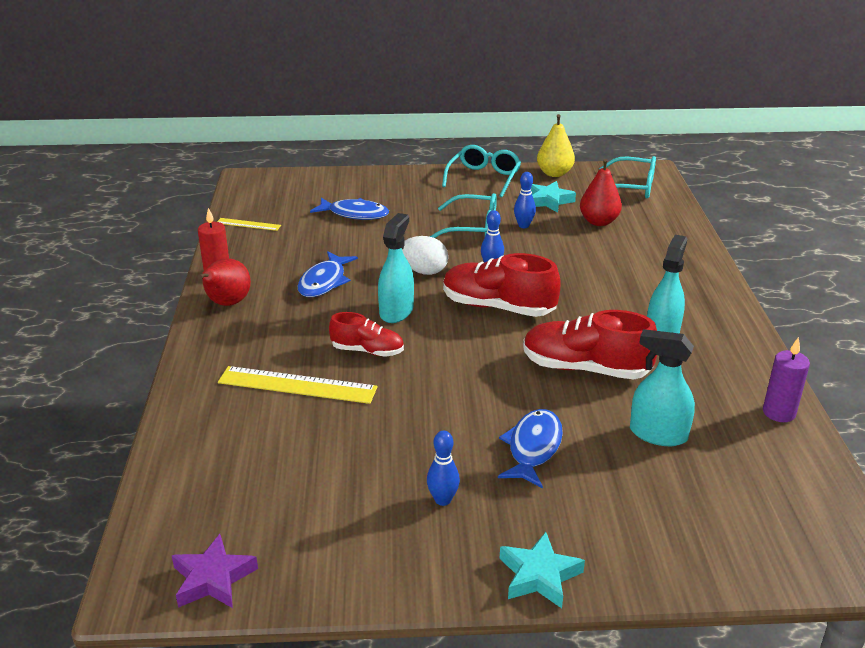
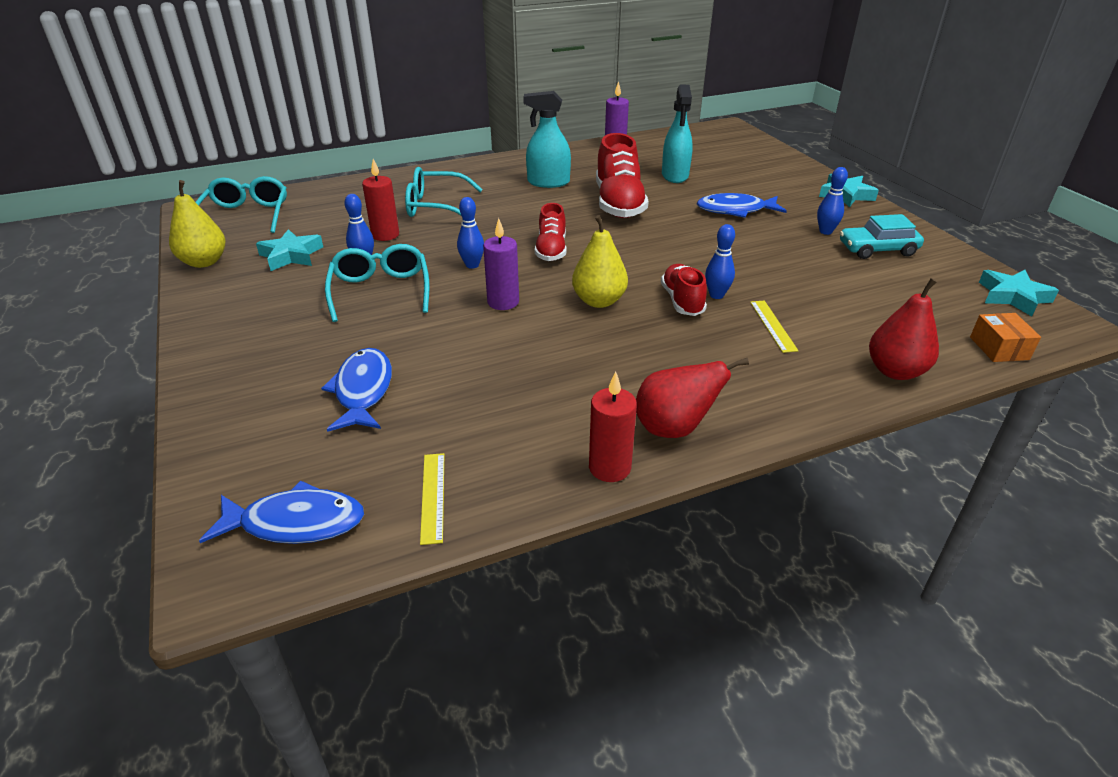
camera: 110 degrees left, 5 degrees up
(157, 505) = (999, 348): none -> orange box
(213, 578) = (1013, 297): purple star -> turquoise star
(297, 385) = (772, 325): yellow ruler -> yellow ruler, size x0.53
(324, 282) = (569, 364): blue fish -> blue fish (295, 523)
(364, 372) = (716, 295): none -> blue bowling pin
(377, 522) = (877, 249): none -> turquoise car
(396, 311) = (599, 301): turquoise spray bottle -> yellow pear
(424, 271) = (503, 302): white egg -> purple candle
(484, 178) = (219, 308): turquoise glasses -> turquoise glasses (435, 206)
(498, 307) = (551, 250): red shoe -> red shoe, size x0.60
(568, 237) = (385, 235): none -> red candle
(598, 222) = (342, 224): red pear -> red pear (895, 371)

